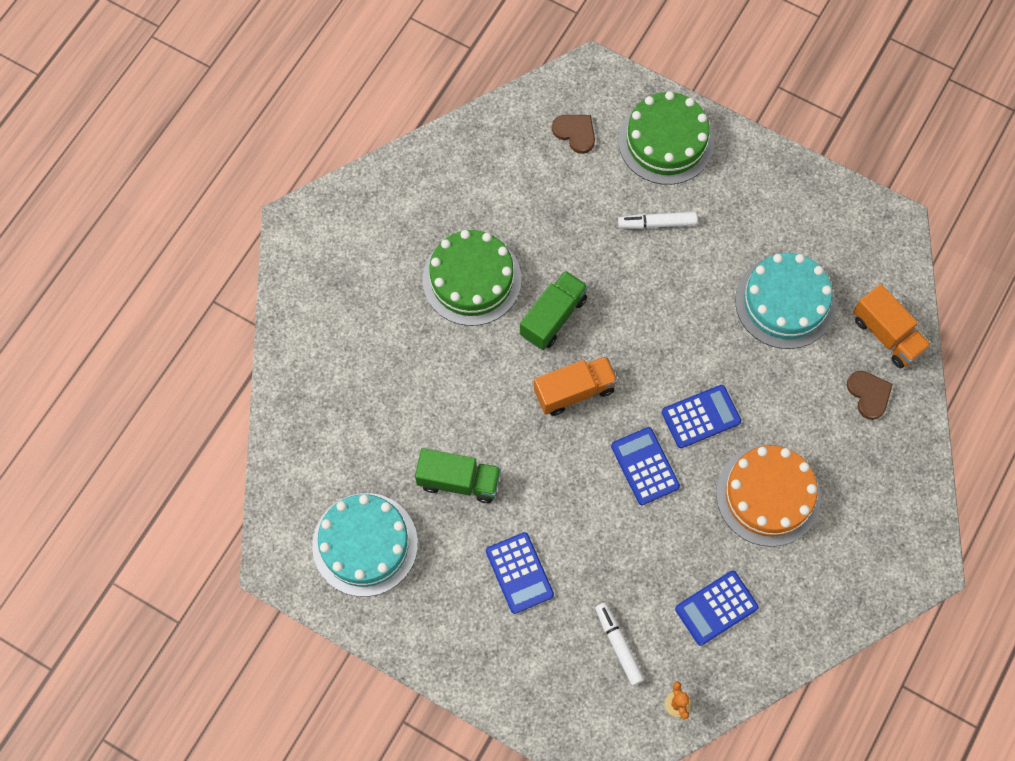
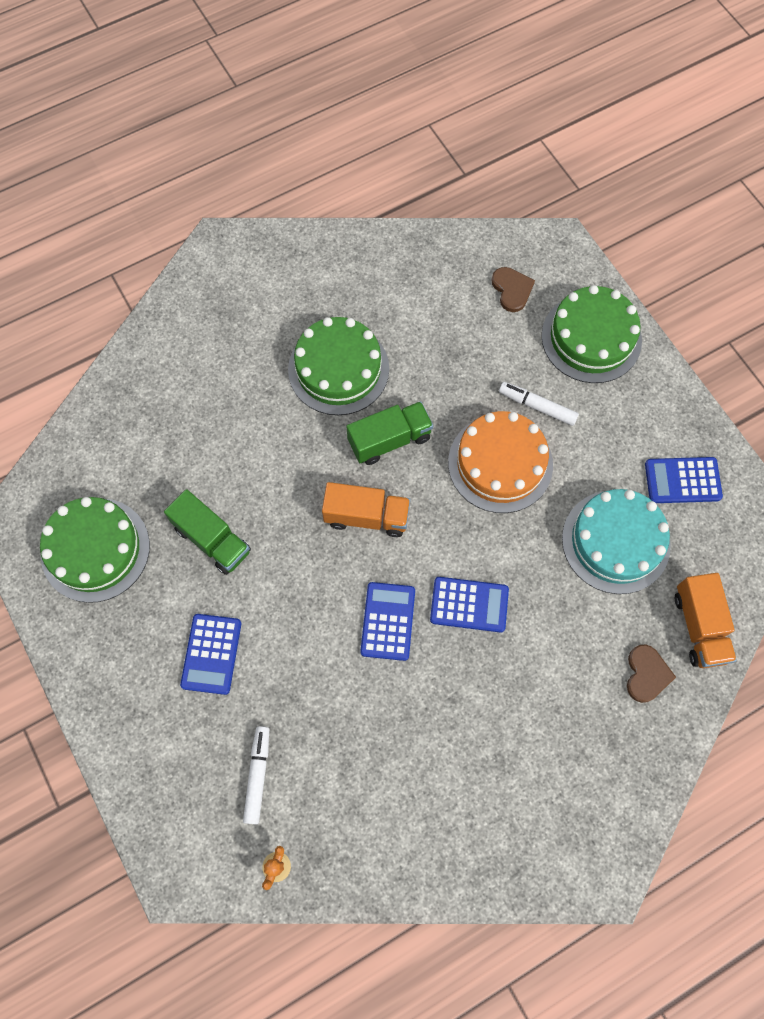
camera: 30 degrees right, 0 degrees up
(365, 544) = (95, 549): turquoise cake -> green cake
(716, 608) = (371, 795): blue calculator -> blue calculator (682, 480)
(768, 495) = (488, 715): orange cake -> orange cake (500, 463)

